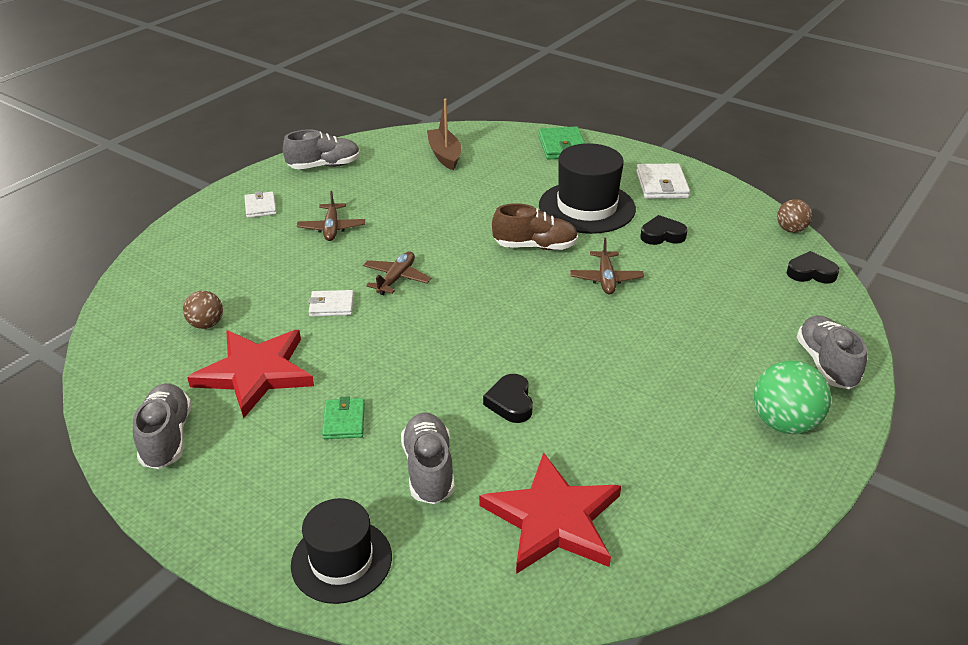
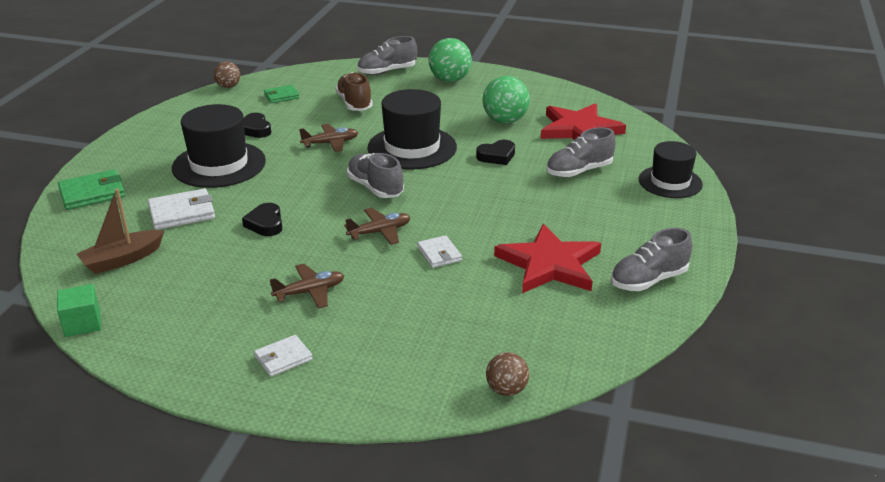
camera: 110 degrees left, 5 degrees down
(206, 324) = (510, 314): brown ball -> brown ball (506, 389)
(324, 166) = (165, 341): grey shoe -> grey shoe (375, 188)
(344, 421) = (565, 211): green wallet -> green wallet (281, 96)
(372, 139) = (82, 323): none -> green cube
(396, 278) = (380, 232): brown plane -> brown plane turned 150 degrees clockwise
(535, 246) = (296, 178): brown shoe -> brown shoe (354, 103)
(567, 336) = (412, 148): none -> black hat
(615, 442) = (505, 120): none -> green ball
(661, 185) = (167, 137): white wallet -> white wallet (182, 213)
(811, 272) = (286, 78): black heart -> black heart (265, 224)

